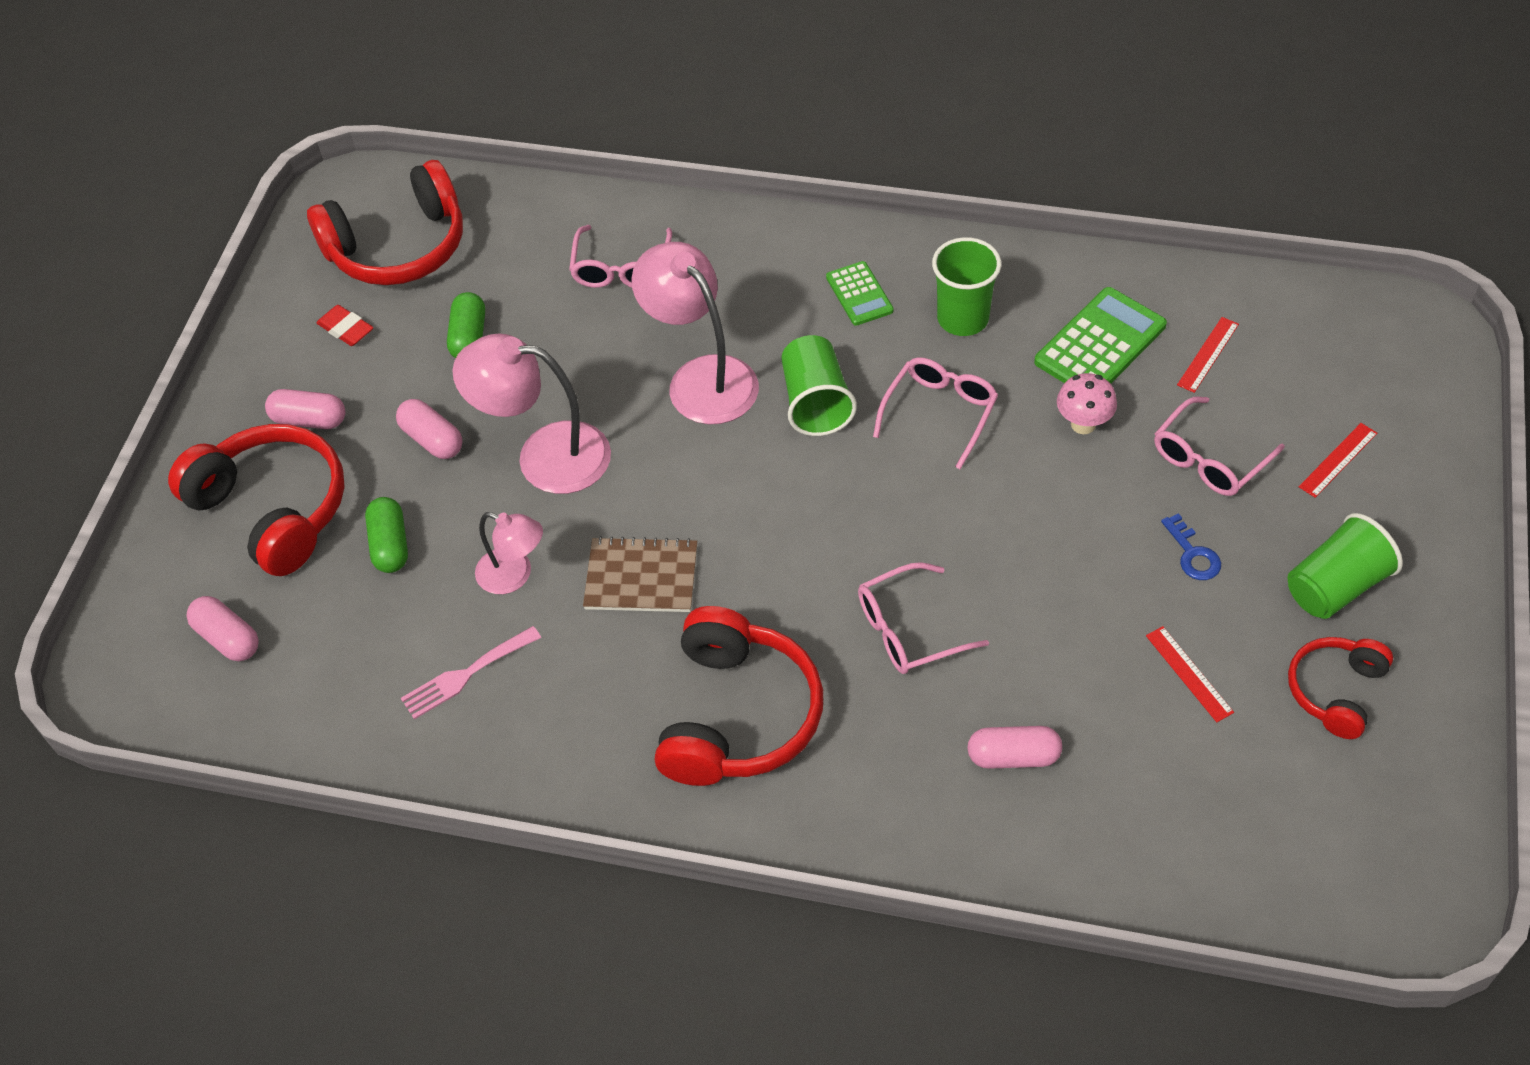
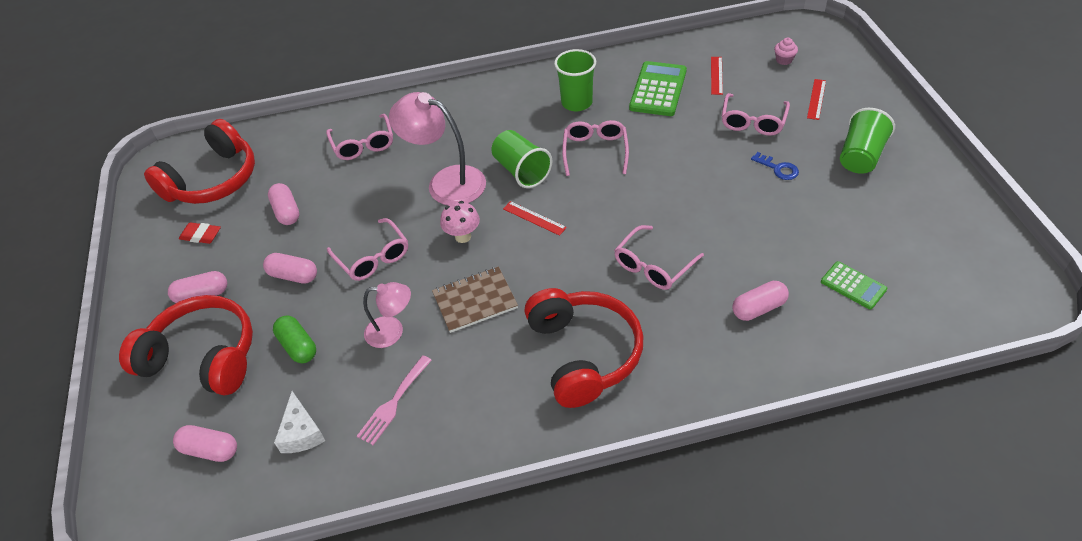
camera: 25 degrees left, 5 degrees down
(340, 664) = (301, 433): none -> white cheese
(469, 337) = (286, 212): green capsule -> pink capsule
(544, 456) = (373, 257): pink lamp -> pink glasses
(859, 294) = (511, 110): green calculator -> green calculator (853, 285)
(1083, 424) = (676, 129): pink mushroom -> pink mushroom (463, 236)
(1189, 673) = (820, 227): red ruler -> red ruler (534, 218)
(1335, 691) = (899, 205): red headphones -> none
(1336, 369) = (784, 60): none -> pink cupcake

